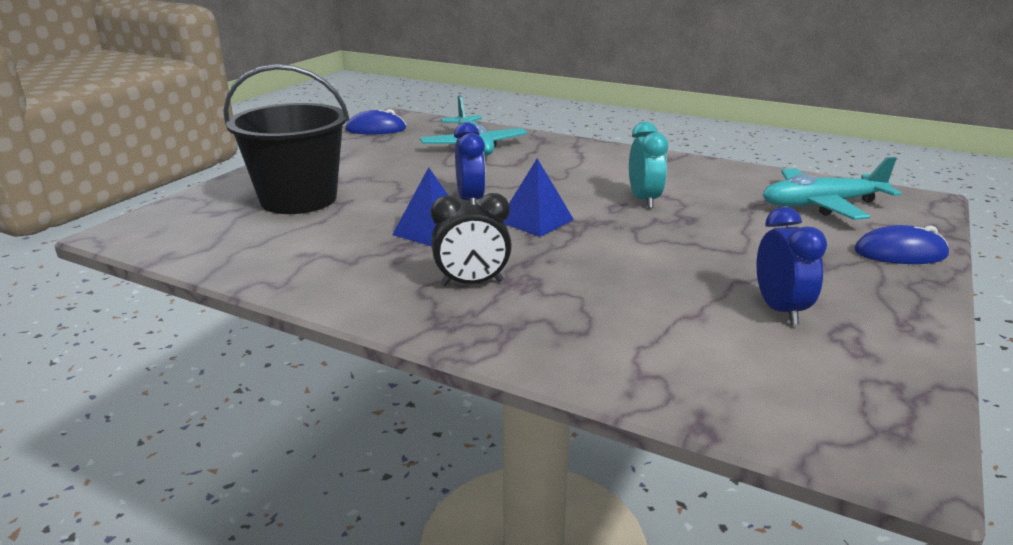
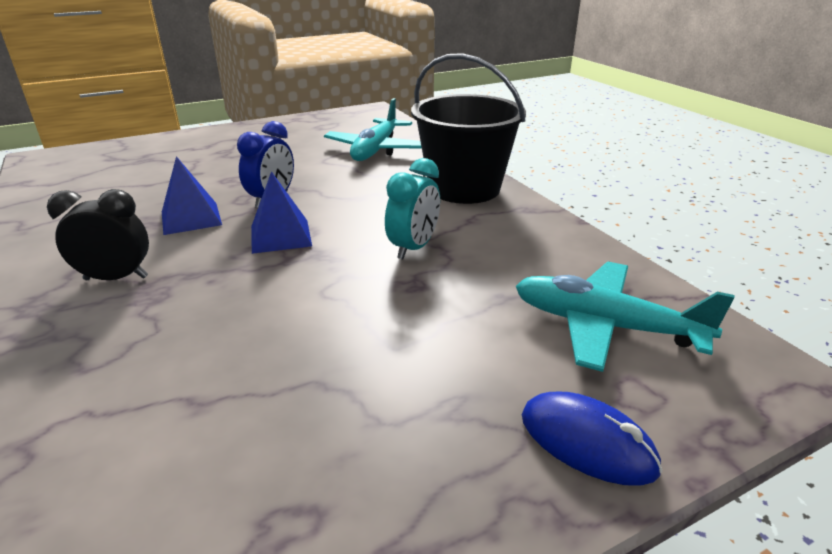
camera: 35 degrees right, 5 degrees up
(298, 199) = (171, 162): black bucket -> black bucket (464, 188)
(376, 129) = (335, 117): blue mouse -> none
(472, 283) = (116, 278): black clock -> black clock turned 150 degrees clockwise
(780, 310) = (284, 444): blue clock -> none

